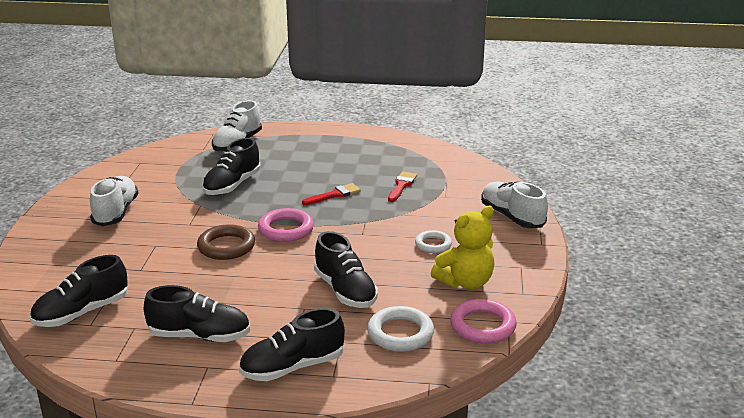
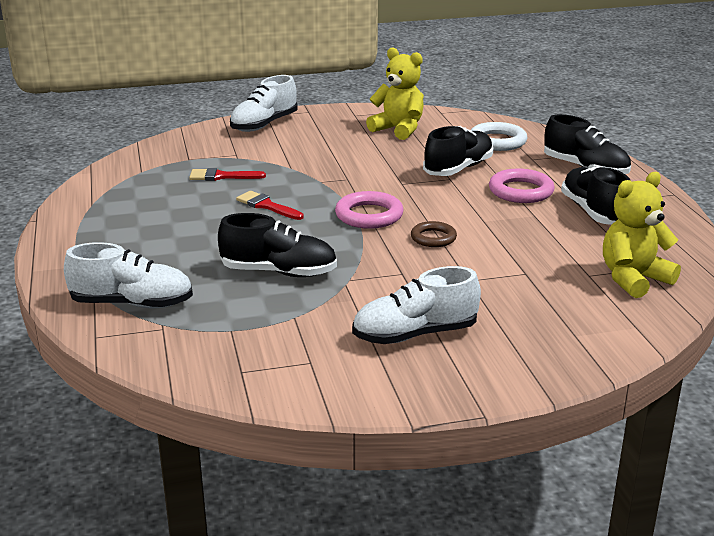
camera: 110 degrees left, 0 degrees up
(82, 313) = (633, 279): black shoe -> yellow teddy bear
(226, 246) = (433, 238): brown ring -> brown ring, size x0.65
(433, 244) = (344, 147): white ring -> none
(482, 326) = (456, 118): pink ring -> pink ring (521, 191)

